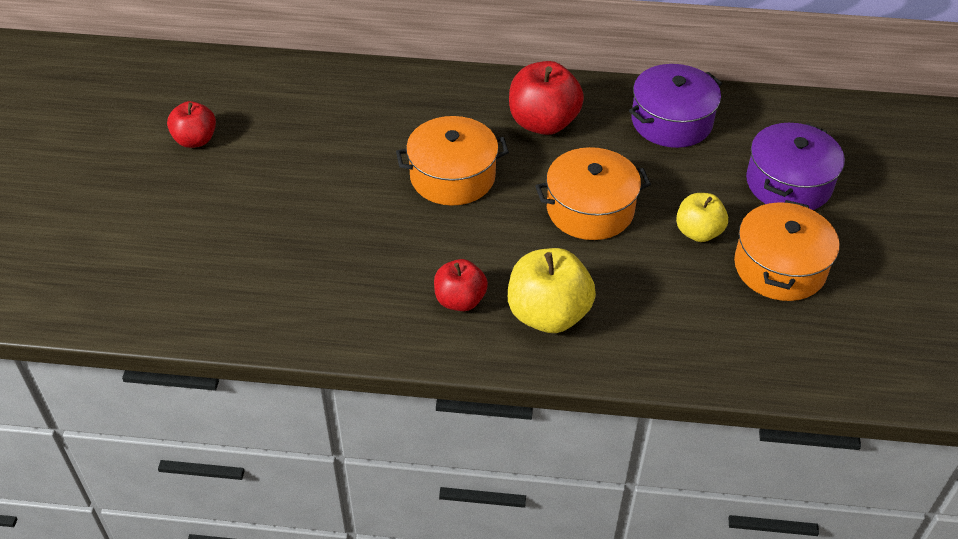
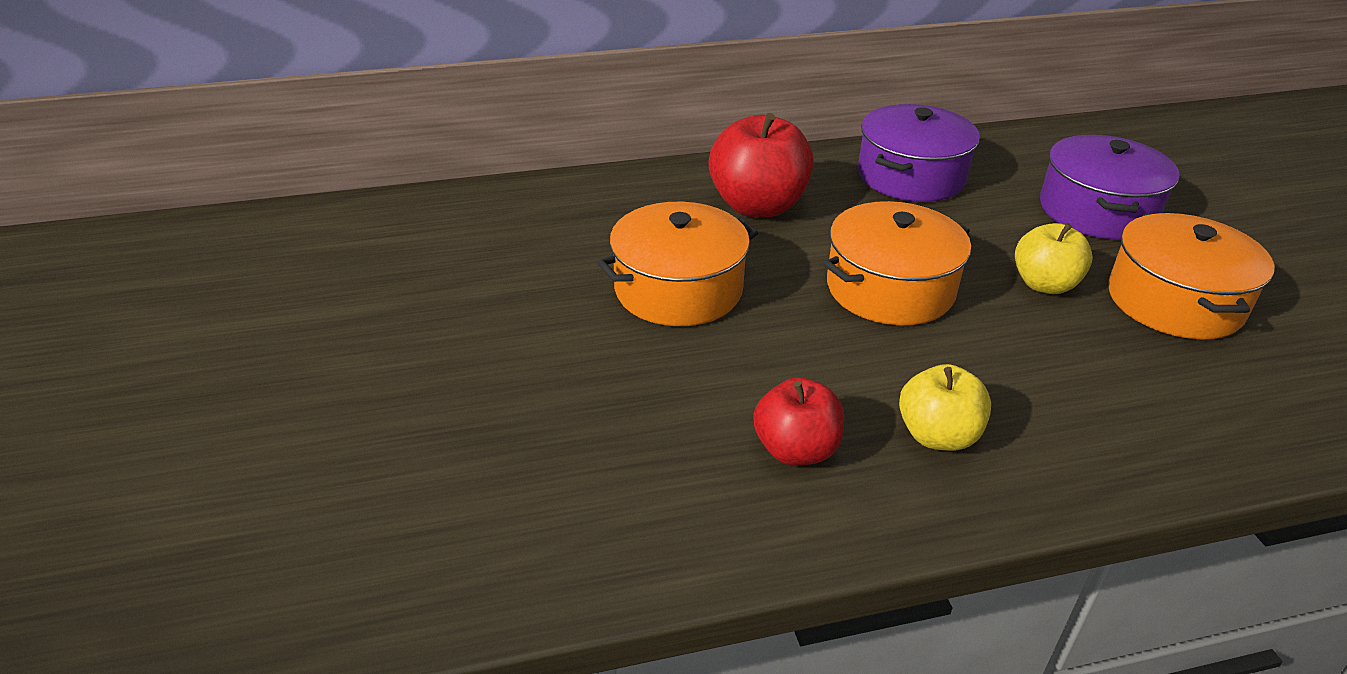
camera: 20 degrees left, 10 degrees down
(195, 140) = (255, 323): red apple -> none
(548, 314) = (937, 436): yellow apple -> yellow apple, size x0.63

